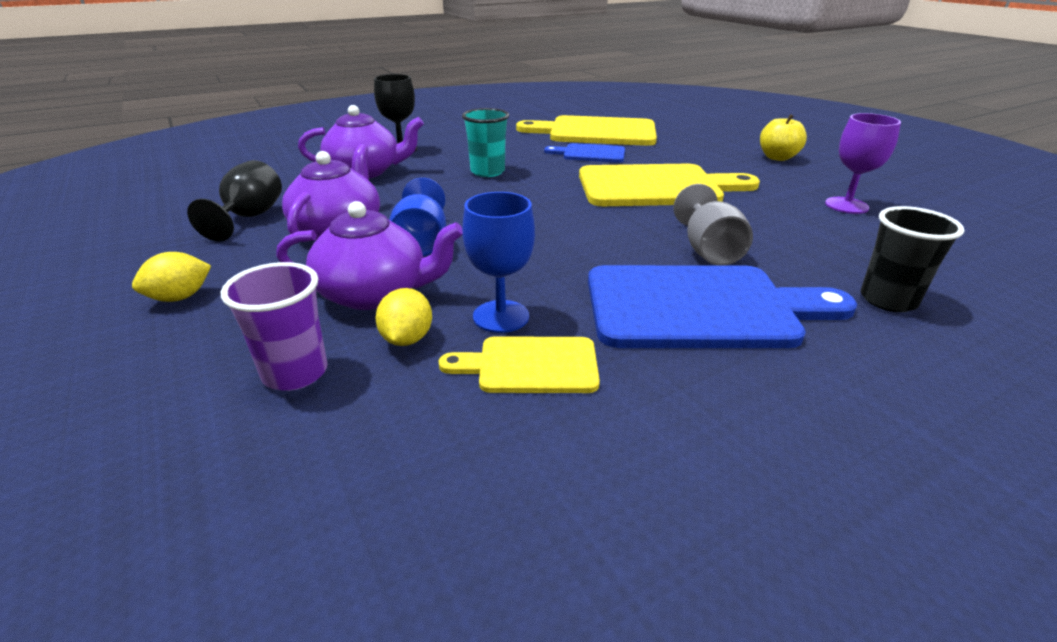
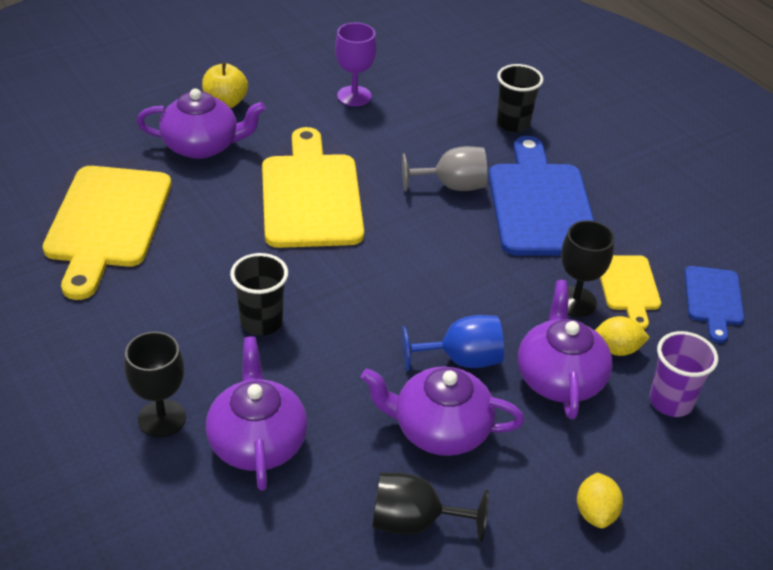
camera: 95 degrees left, 10 degrees up
(180, 297) = (595, 513): yellow lemon -> yellow lemon turned 45 degrees clockwise
(487, 172) = (261, 322): turquoise cup -> black cup
(501, 316) = (575, 302): blue goblet -> black goblet
(590, 154) = (199, 233): blue cutting board -> blue cutting board (713, 299)
(706, 152) = (202, 146): none -> purple teapot

